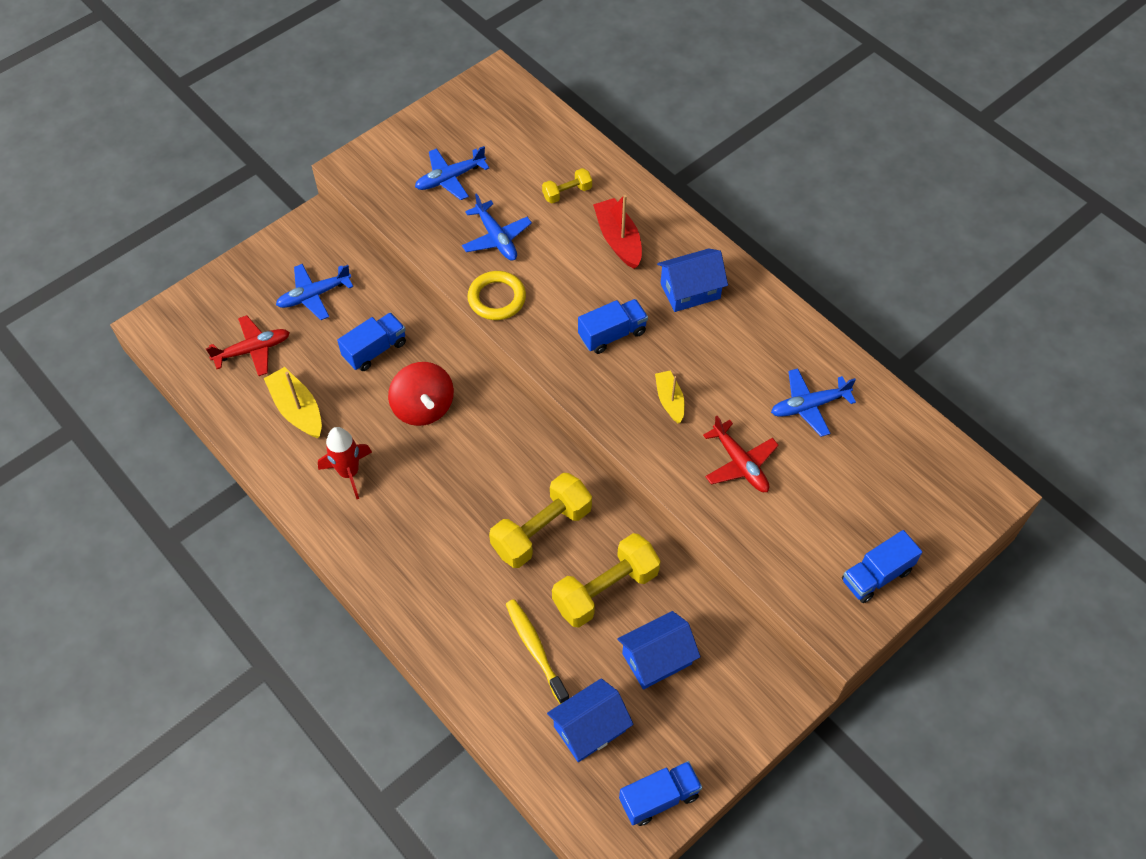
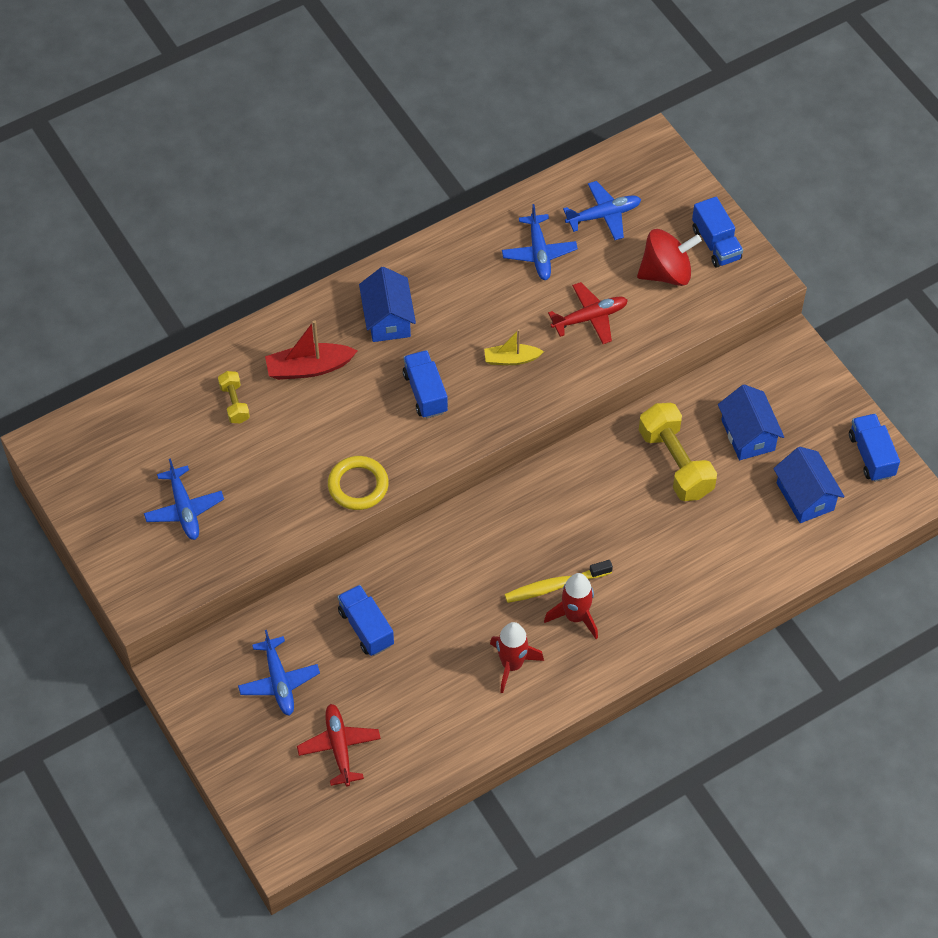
camera: 80 degrees left, 0 degrees up
(297, 409) = (425, 708): yellow boat -> none
(408, 520) = (575, 616): none -> red rocket
(423, 407) = (447, 590): red spinning top -> red spinning top (666, 273)
(496, 238) = (279, 476): blue plane -> blue plane (603, 215)
(535, 649) = (725, 527): yellow toothbrush -> yellow toothbrush (555, 586)
(541, 530) = (606, 505): yellow dumbbell -> none

